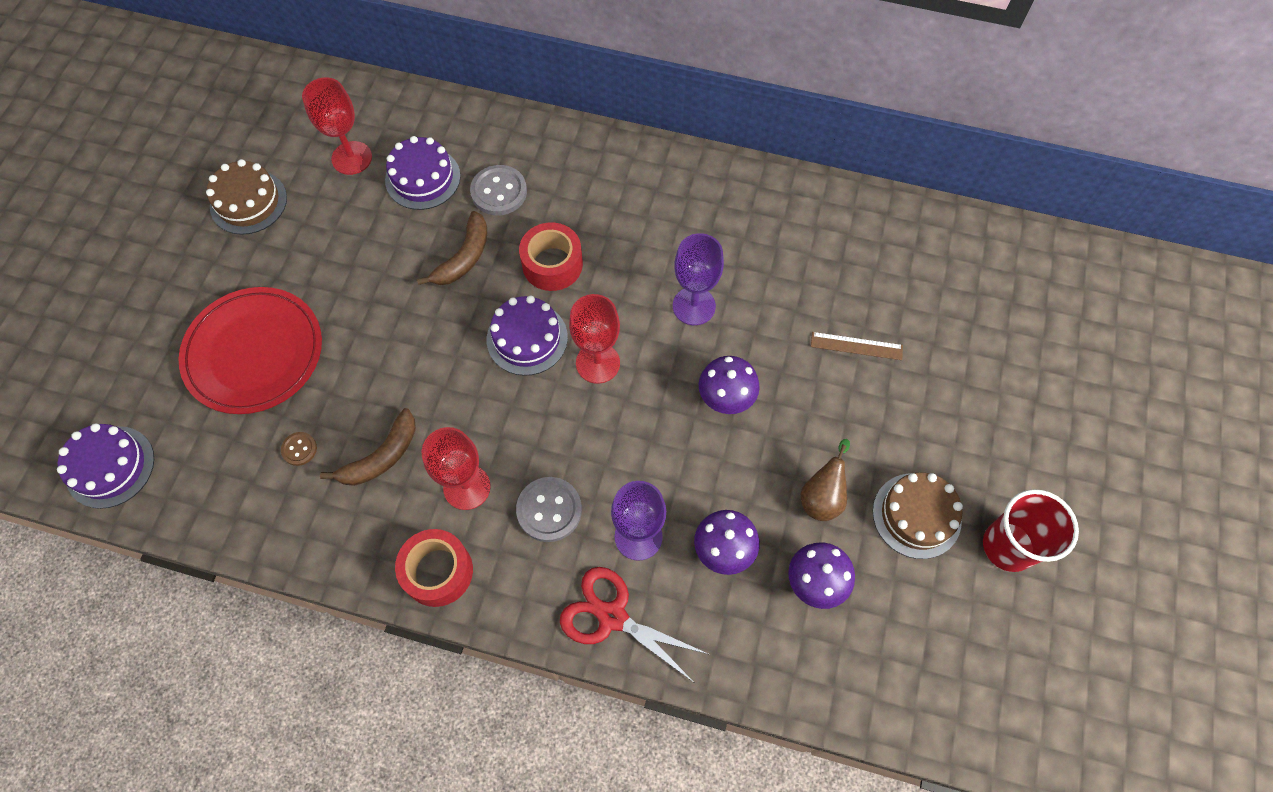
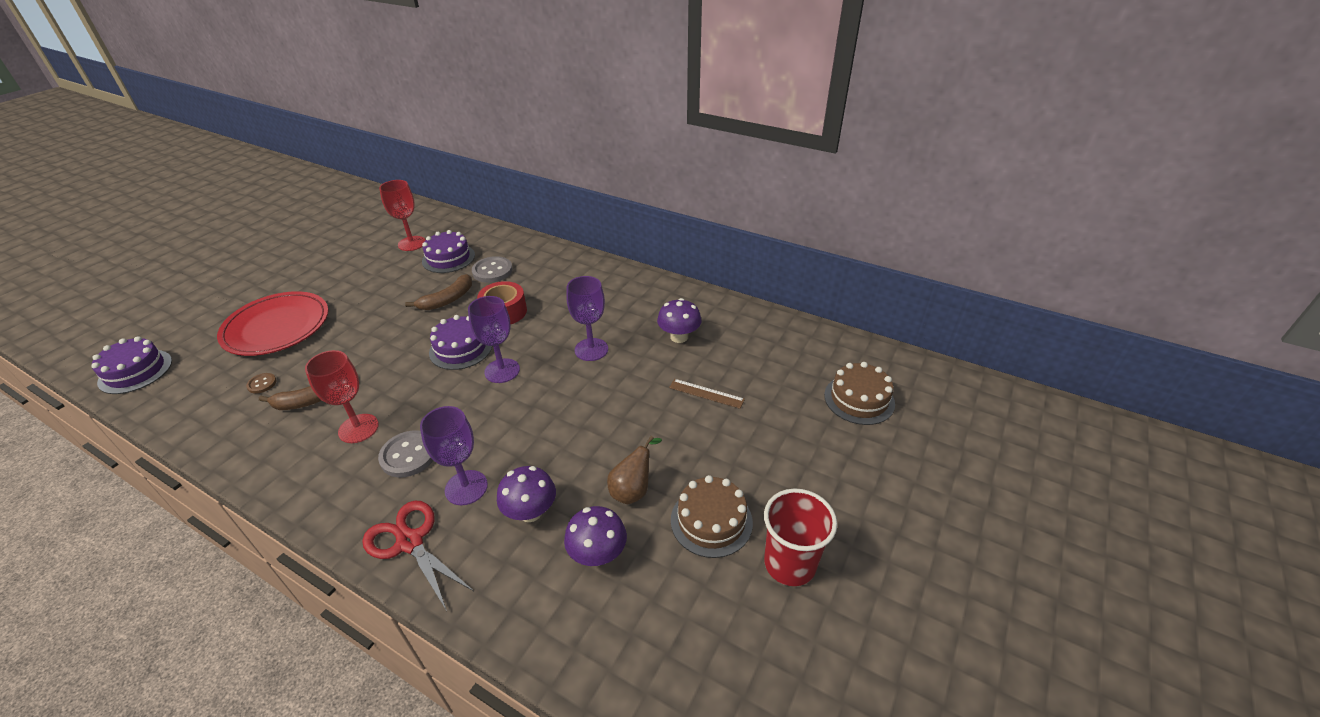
camera: 15 degrees right, 25 degrees down
(248, 202) = (334, 255): brown cake -> brown cake (859, 399)
(438, 571) = (298, 479): red tape -> none
(598, 363) = (502, 371): red goblet -> purple goblet
(726, 397) = (587, 408): purple mushroom -> purple mushroom (679, 337)

